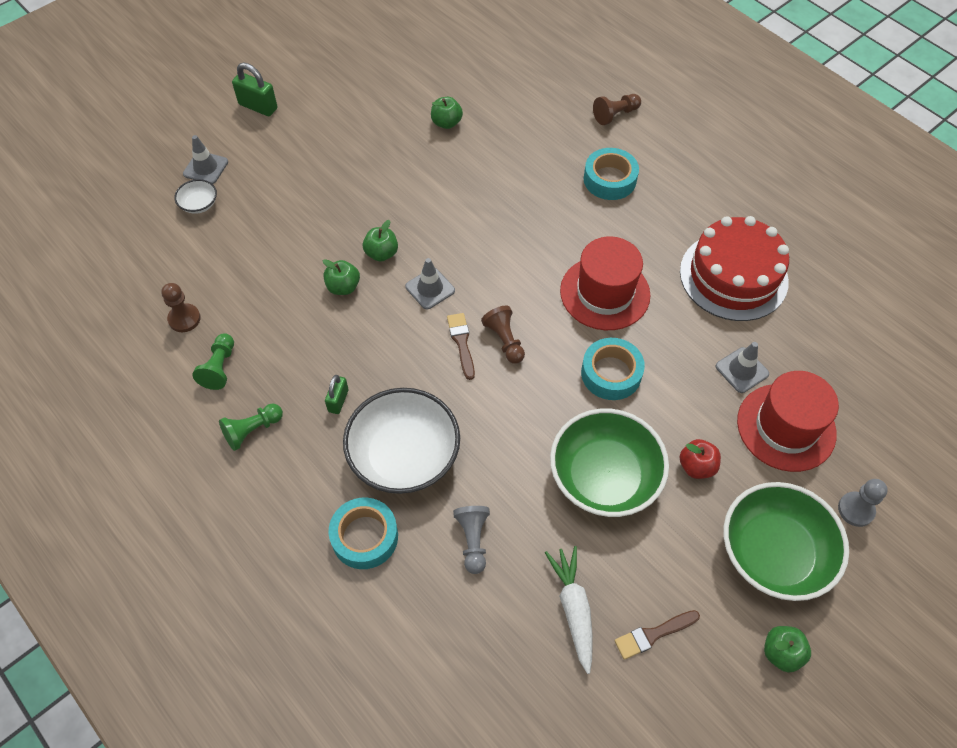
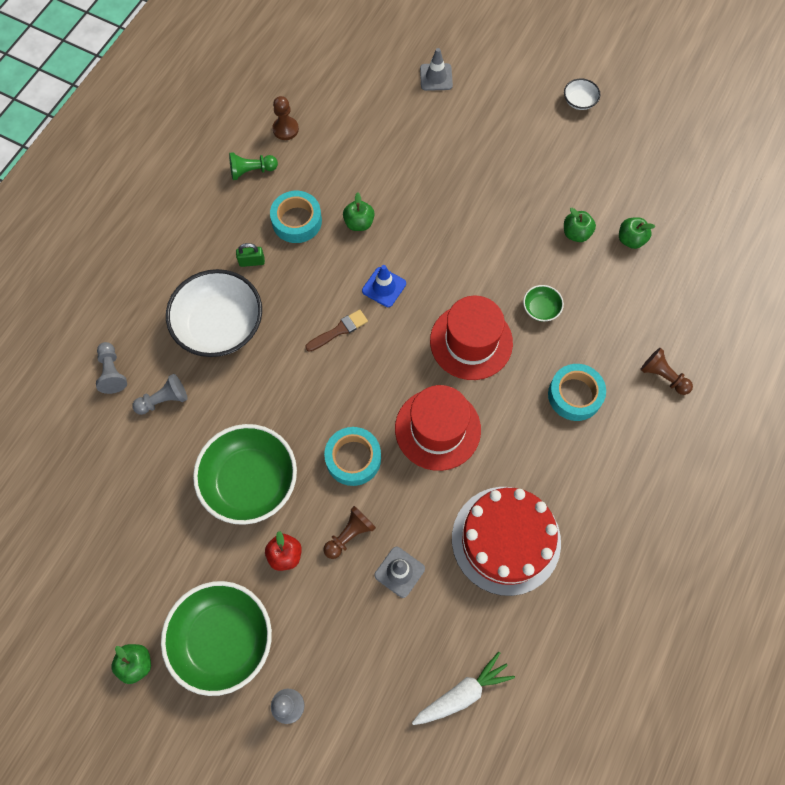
camera: 70 degrees right, 10 degrees up
(199, 204) = (397, 89): white bowl -> white bowl (579, 101)
(252, 430) = (206, 215): green pawn -> none
(258, 106) = (520, 84): green padlock -> none
(364, 537) = (144, 324): turquoise tape -> turquoise tape (297, 221)
(381, 253) = (405, 237): green apple -> green apple (630, 240)
(413, 590) = (112, 372): none -> grey pawn
(430, 288) = (384, 287): grey traffic cone -> blue traffic cone
(504, 340) = (354, 362): brown pawn -> brown pawn (349, 535)
(512, 174) = (541, 309): none -> green bowl
(573, 609) = (129, 491): white carrot -> white carrot (462, 693)
(653, 634) = (124, 557): brown brush -> none
(786, 427) = (352, 625): red hat -> red hat (471, 341)

